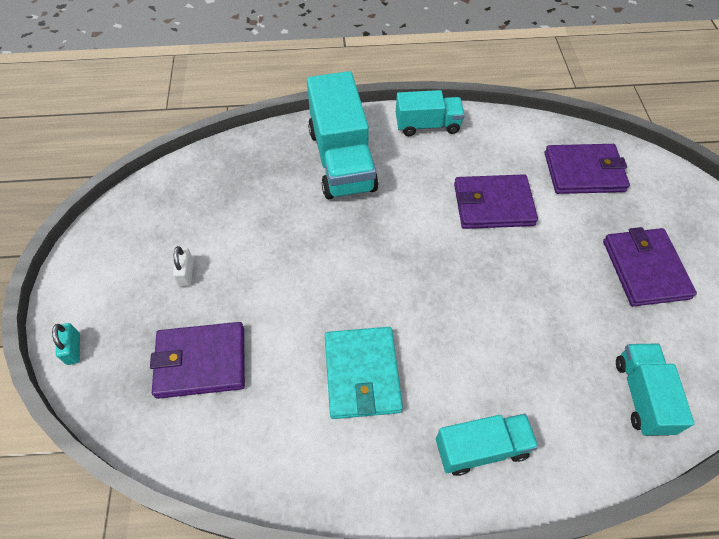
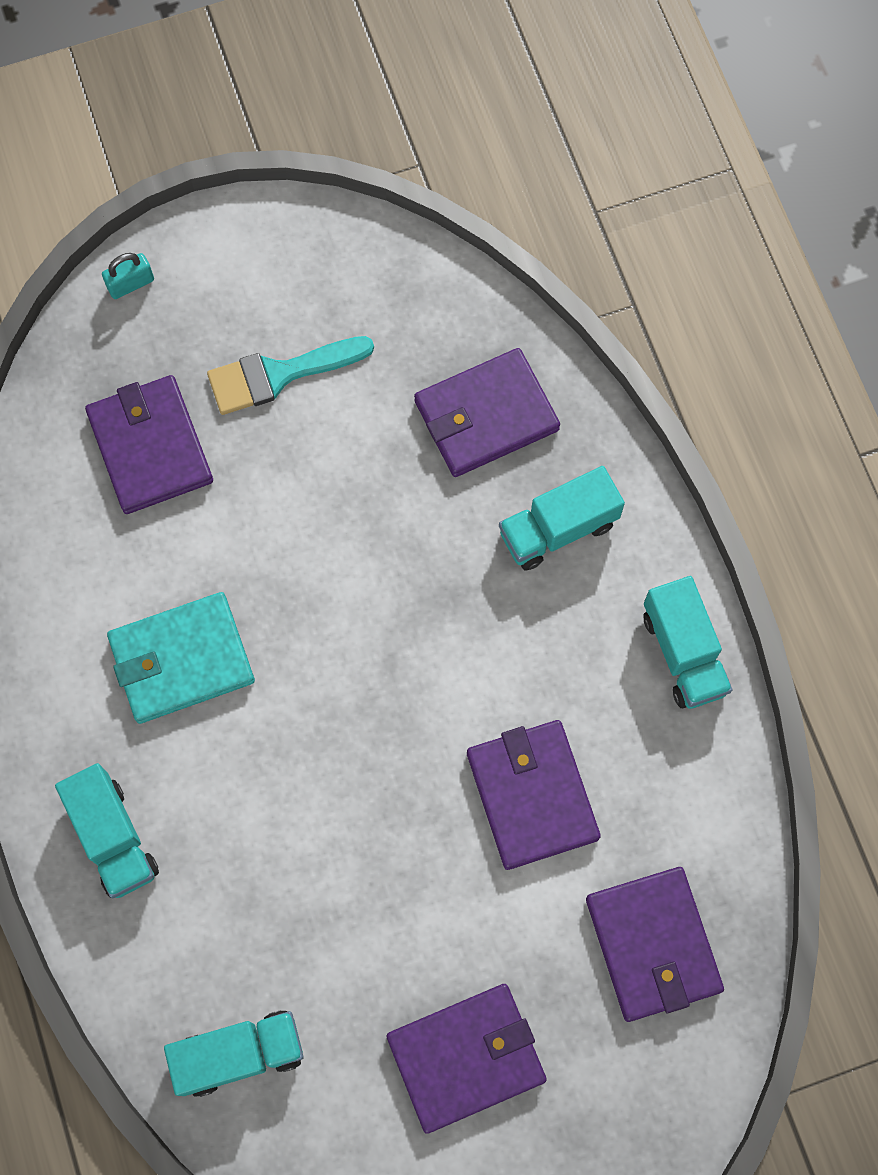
camera: 75 degrees right, 15 degrees up
(186, 273) = (279, 375): white padlock -> turquoise brush
(262, 176) = (486, 415): none -> purple wallet
(342, 160) = (558, 529): turquoise truck -> turquoise truck, size x0.58

